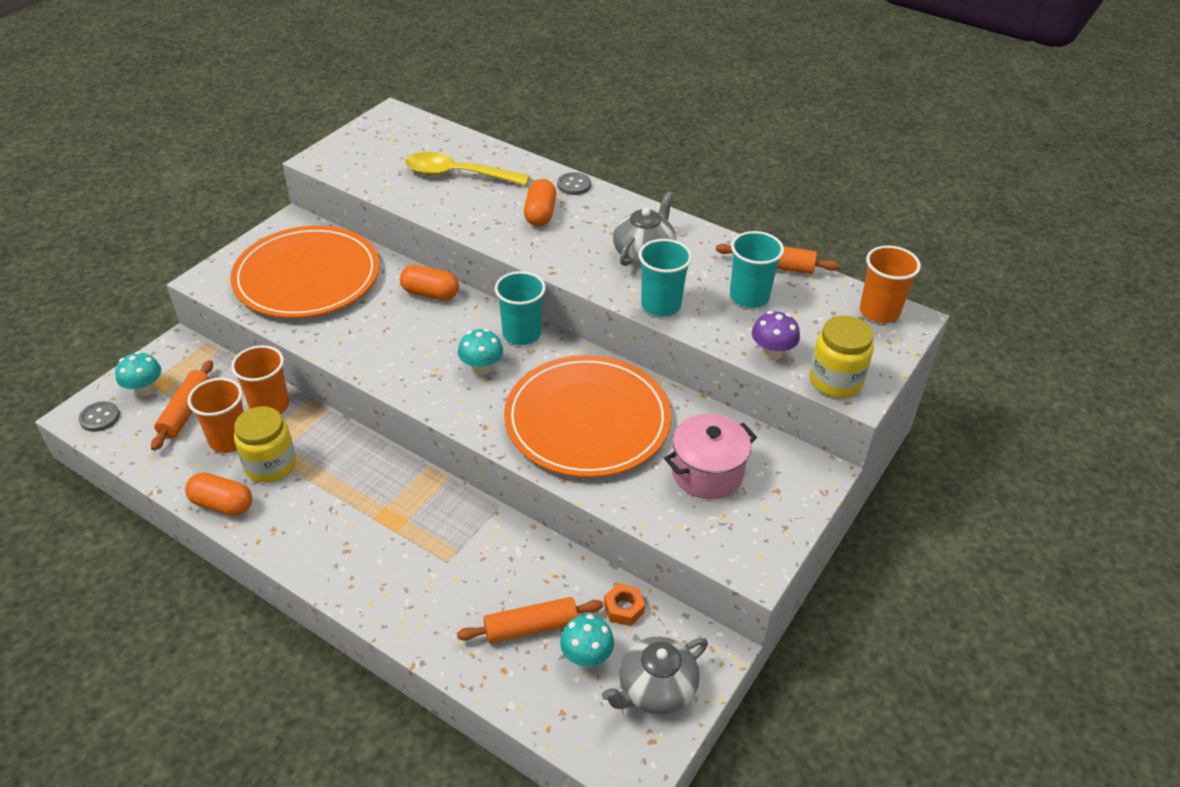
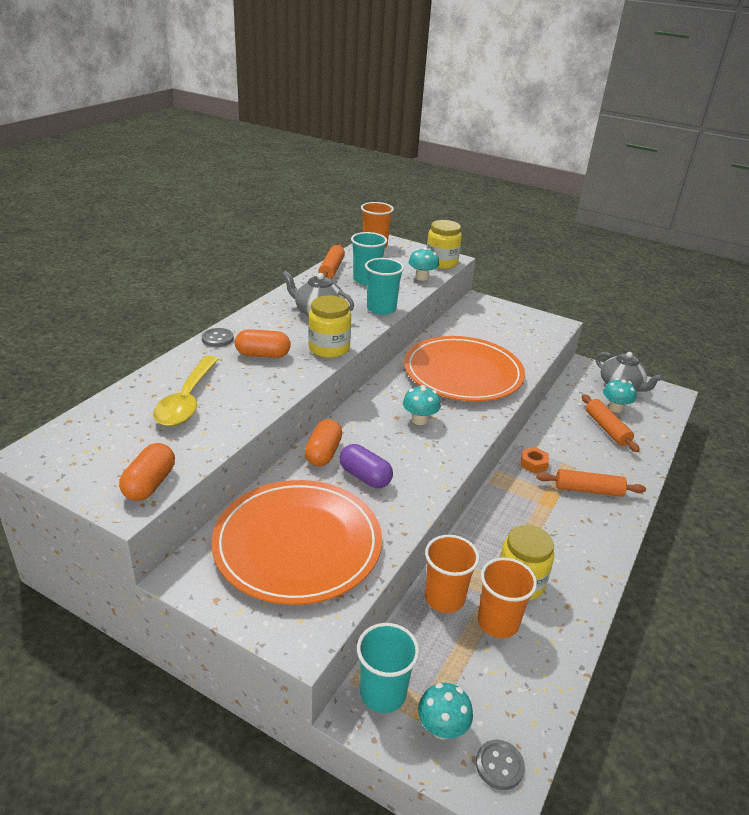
camera: 95 degrees left, 10 degrees down
(186, 411) = (468, 672): orange rolling pin -> orange rolling pin (588, 490)
(222, 504) = (578, 609): orange capsule -> orange capsule (150, 484)
(387, 320) = (365, 477): none -> purple capsule
(521, 334) = (374, 401): turquoise cup -> turquoise cup (383, 693)
(554, 259) = (329, 348): none -> yellow jar
(624, 608) = (574, 395): orange nut -> orange nut (533, 464)
(707, 473) = (494, 333): pink pot -> none
(772, 353) = (422, 277): purple mushroom -> turquoise mushroom

